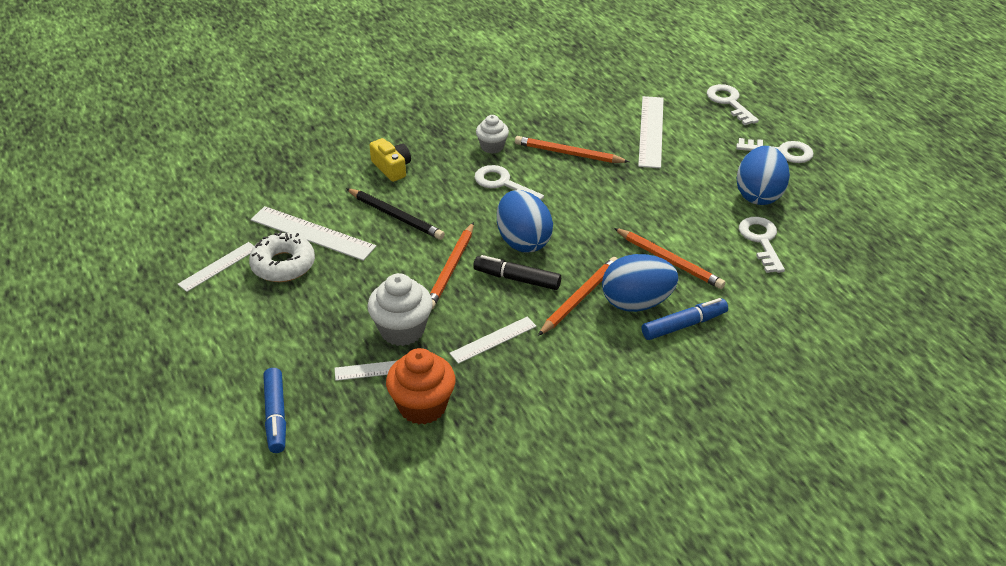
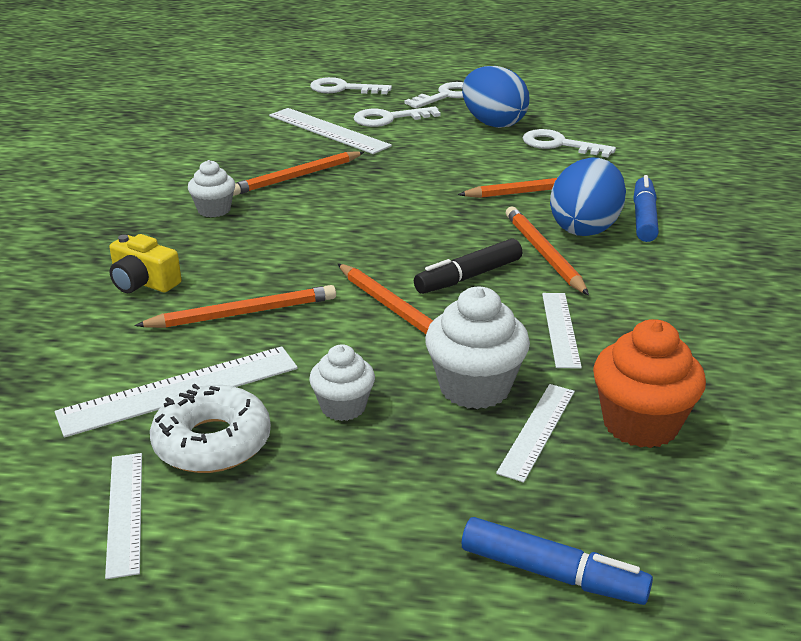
camera: 55 degrees left, 10 degrees down
(345, 292) = (343, 407): none -> white cupcake
(392, 168) = (143, 282): yellow camera -> yellow camera turned 150 degrees counterclockwise
(396, 216) = (243, 313): black pencil -> orange pencil
(503, 184) = (290, 227): white key -> white key (389, 119)
(523, 241) = (407, 250): blue egg -> none

